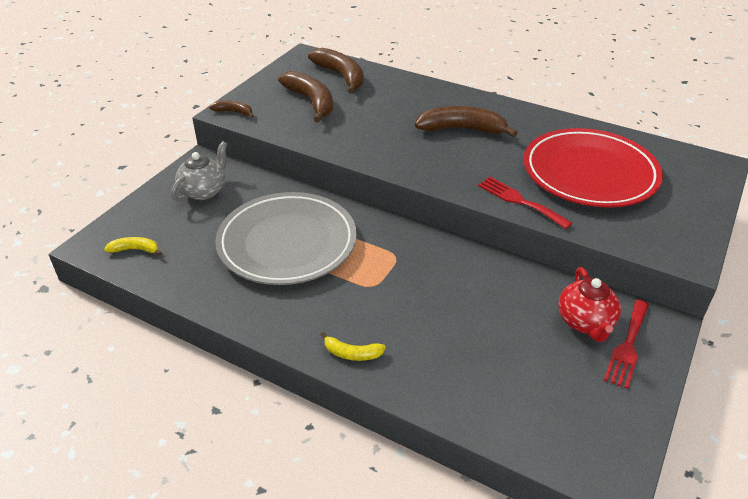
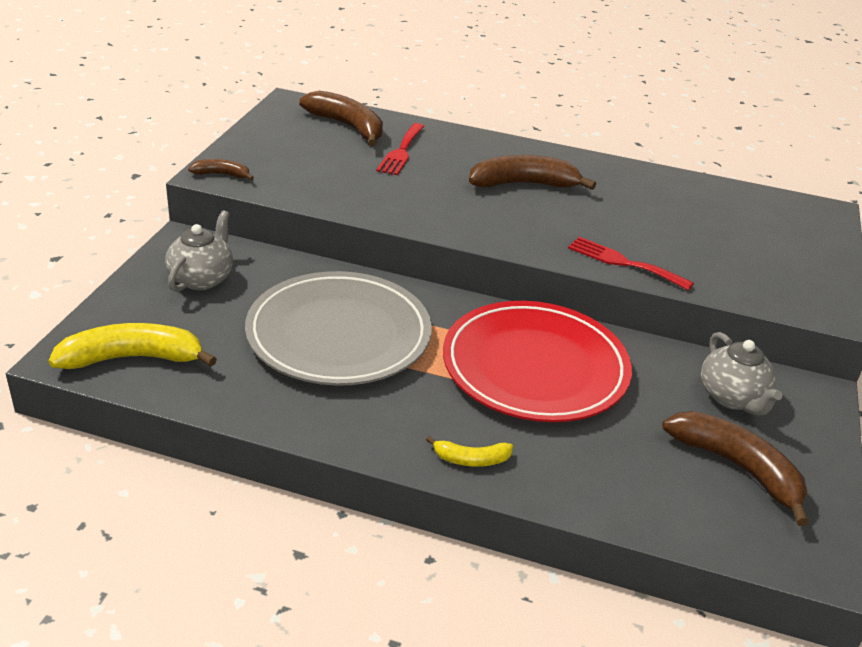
camera: 15 degrees left, 5 degrees down
(135, 250) = (133, 358): yellow banana -> yellow banana, size x1.96
(311, 102) = (321, 158): brown banana -> brown banana (737, 468)
(585, 322) = (732, 398): red teapot -> grey teapot
(589, 173) = (691, 227): red plate -> red plate (535, 367)
(627, 346) = (788, 419): red fork -> red fork (401, 151)

